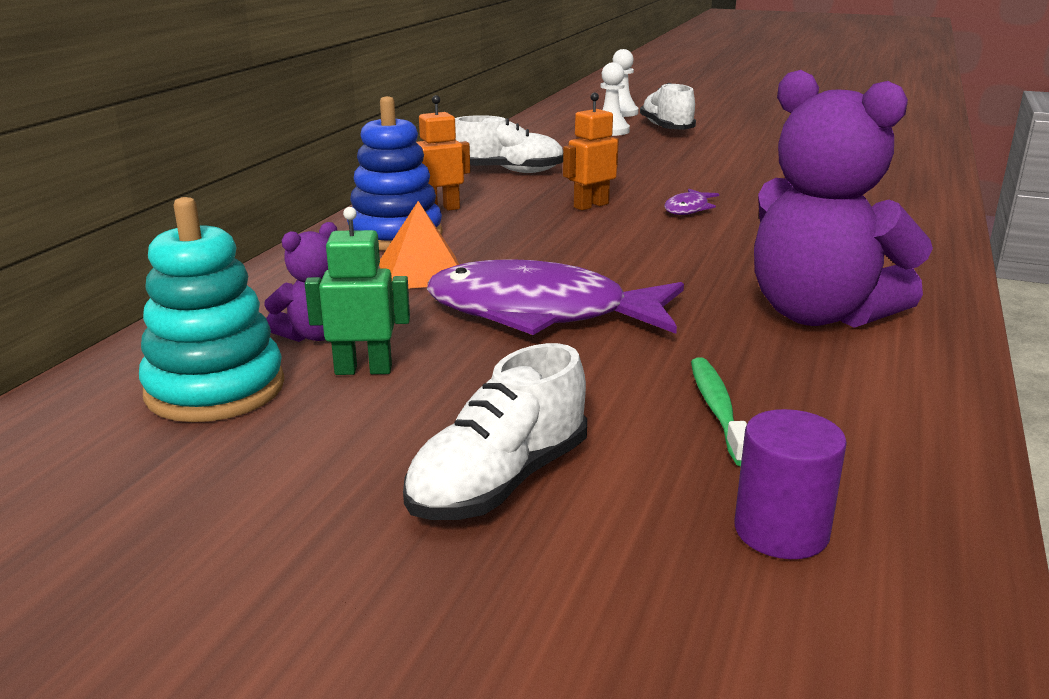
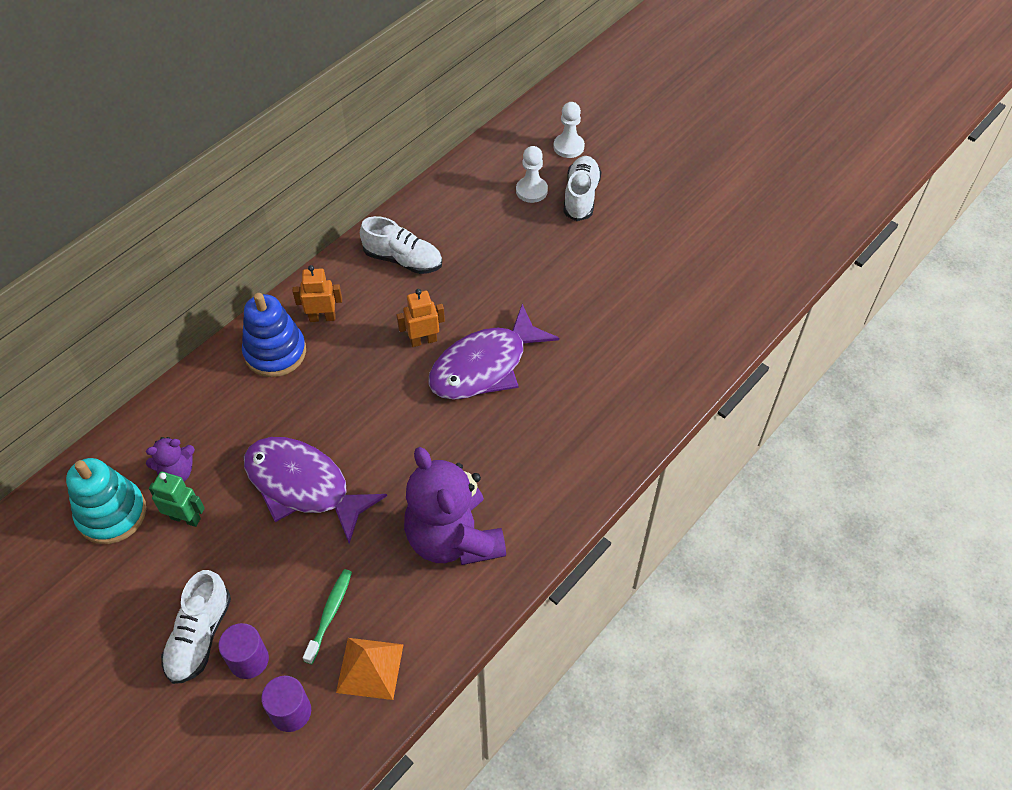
camera: 20 degrees right, 30 degrees up
(421, 272) = (266, 412): orange pyramid -> orange pyramid (370, 668)
(499, 482) = (199, 636): white shoe -> white shoe turned 45 degrees counterclockwise
(626, 488) = (249, 660): none -> purple cylinder
(688, 209) = (484, 366): purple fish -> purple fish, size x2.36

